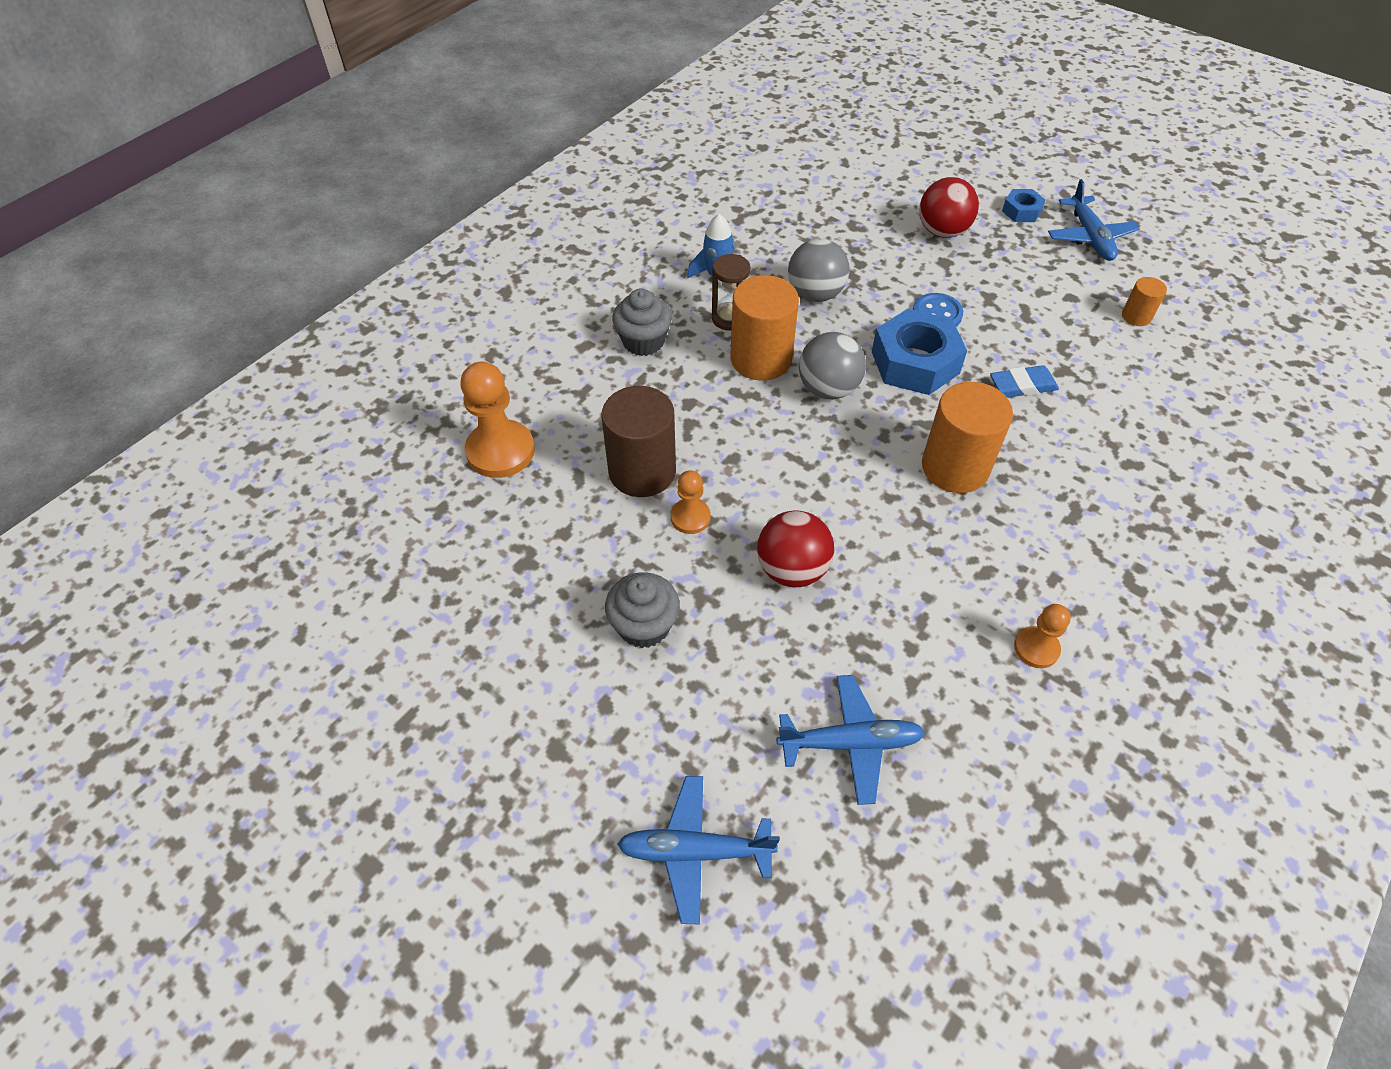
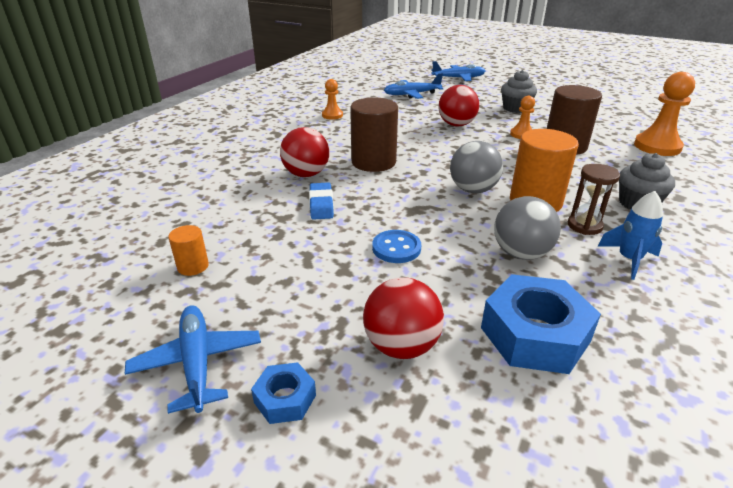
camera: 170 degrees right, 20 degrees down
(915, 362) = (410, 211): blue nut -> blue nut (535, 334)
(955, 467) = (373, 162): orange cylinder -> brown cylinder
(1022, 386) = (321, 204): blue eraser -> blue eraser turned 75 degrees counterclockwise
(1053, 450) = (306, 174): none -> red ball

